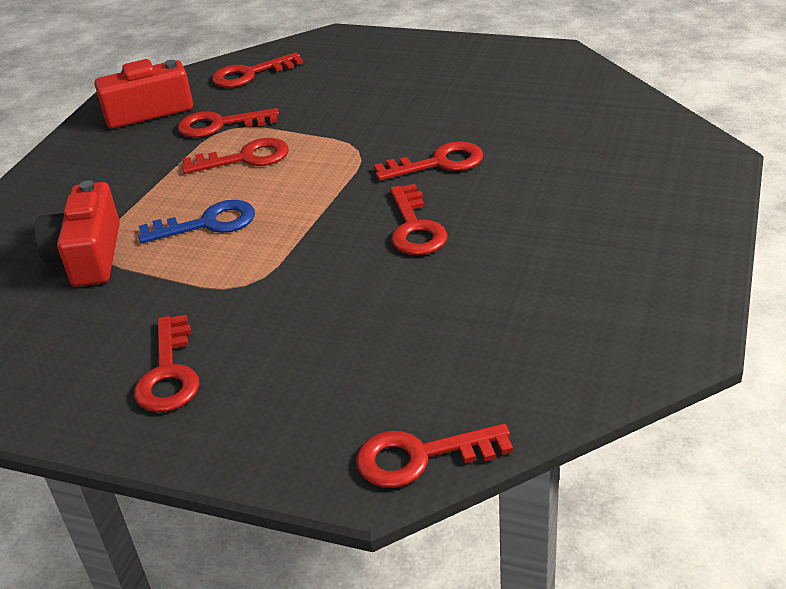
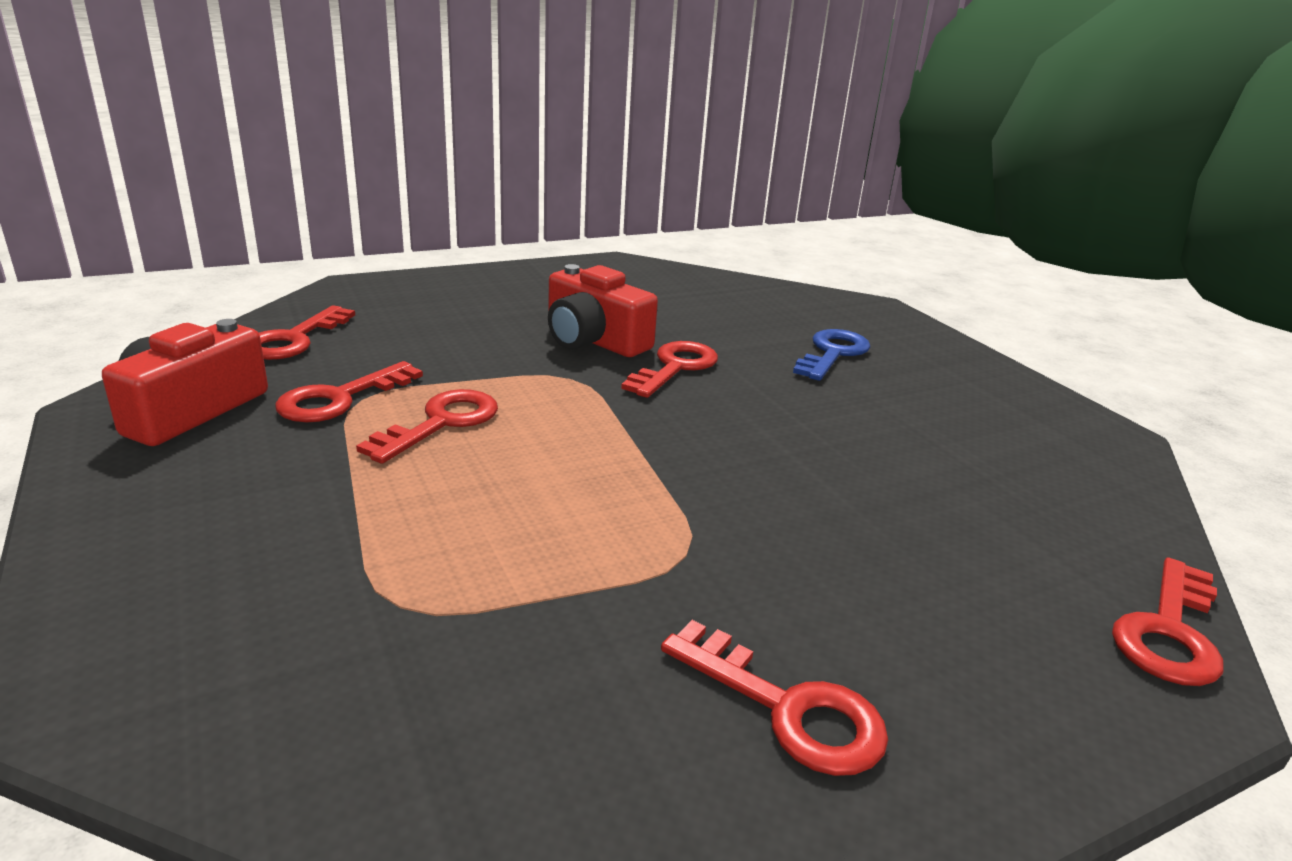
camera: 50 degrees left, 10 degrees down
(88, 256) = (390, 620): red camera -> red camera (593, 340)
(207, 223) = (515, 507): blue key -> blue key (832, 353)
(415, 227) = (759, 428): red key -> none

